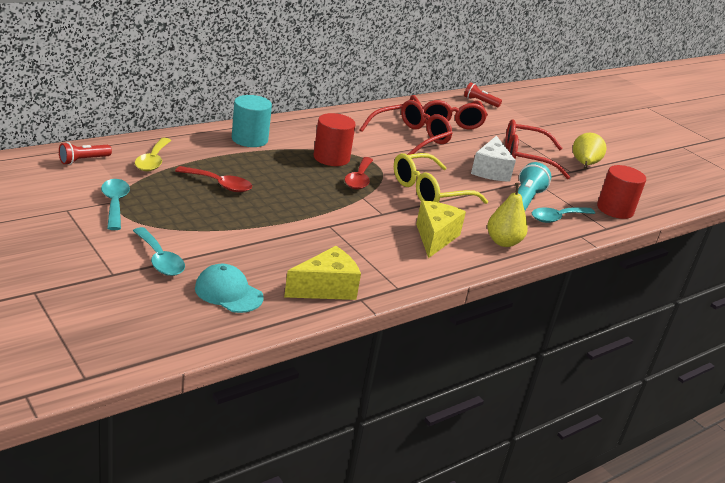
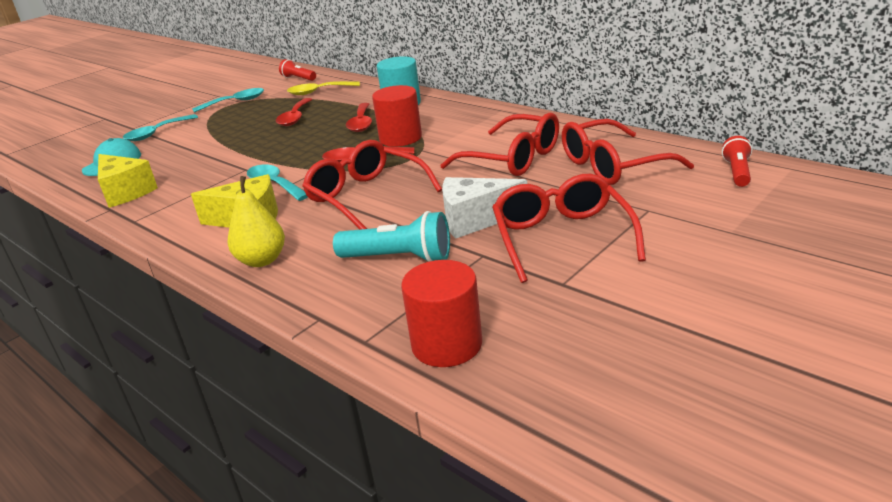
camera: 85 degrees right, 0 degrees up
(276, 163) = (361, 123): none -> red spoon
(429, 192) = (366, 196): yellow glasses -> red glasses
(557, 218) = (364, 291): turquoise spoon -> turquoise spoon (274, 184)
(584, 165) = (609, 293): yellow pear -> none

